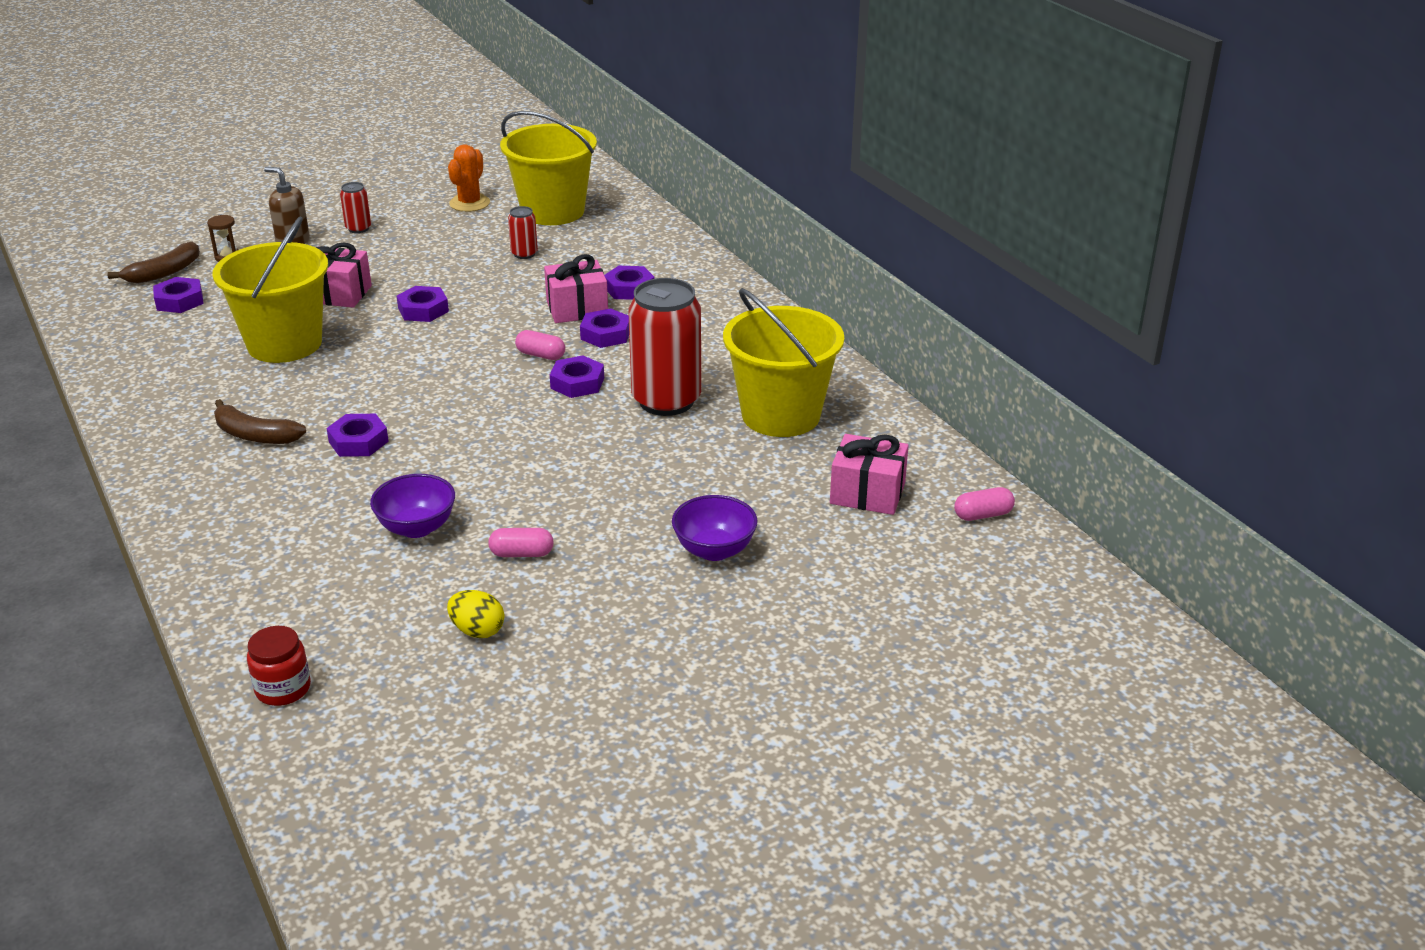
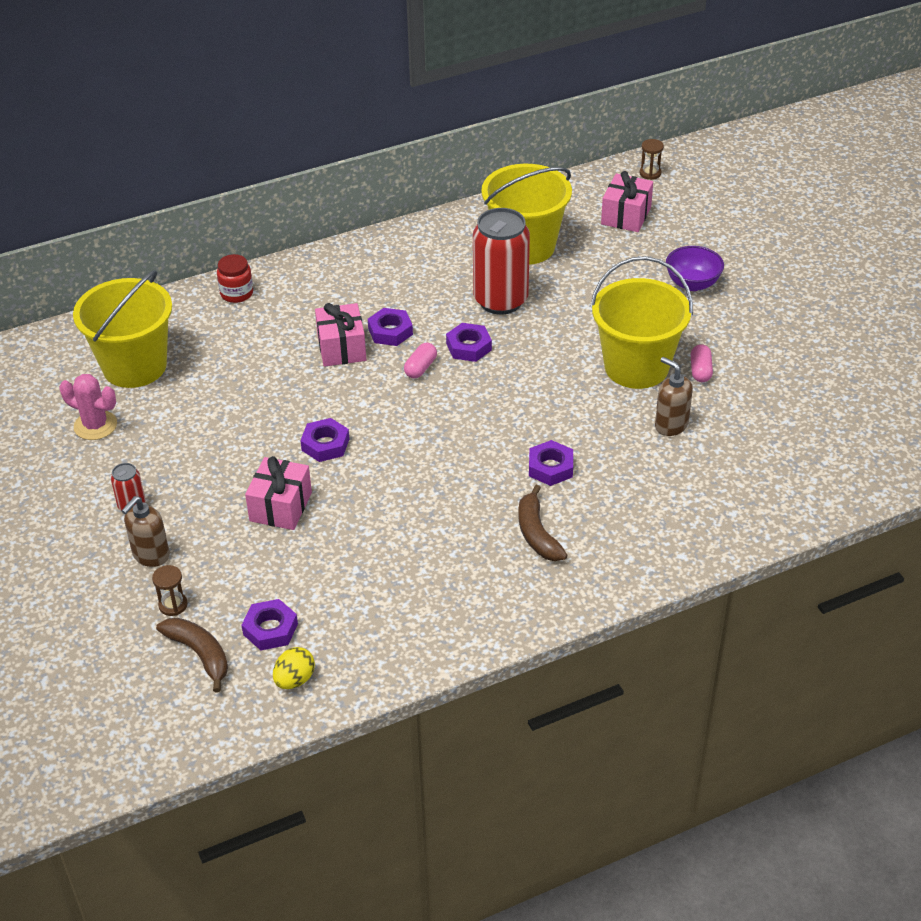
camera: 85 degrees left, 10 degrees up
(255, 435) = (537, 534): brown banana -> brown banana turned 135 degrees clockwise
(283, 689) = (857, 476): red jar -> red jar (236, 293)
(284, 344) = (376, 534): yellow bucket -> yellow bucket (636, 367)
(417, 528) = (671, 425): purple bowl -> brown soap dispenser
(469, 203) = (95, 425): orange cactus -> pink cactus
(477, 631) = (787, 388): yellow egg -> yellow egg (294, 680)
(524, 254) = (225, 383): red can -> none
(629, 288) = (310, 318): purple nut -> none
(983, 515) = (650, 173): pink capsule -> brown hourglass

